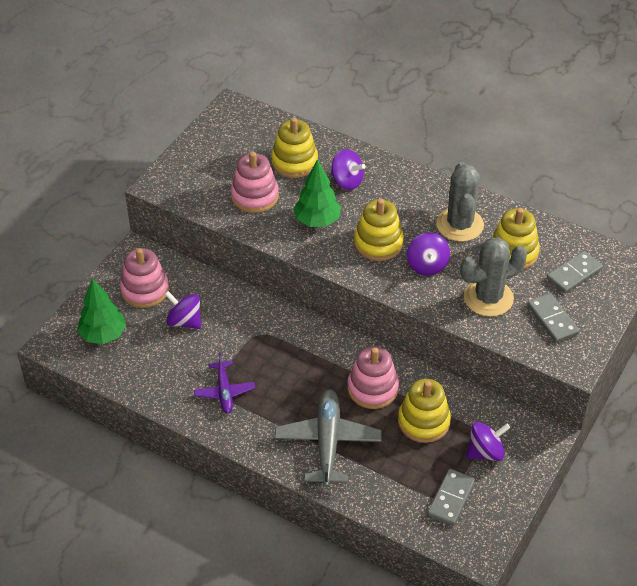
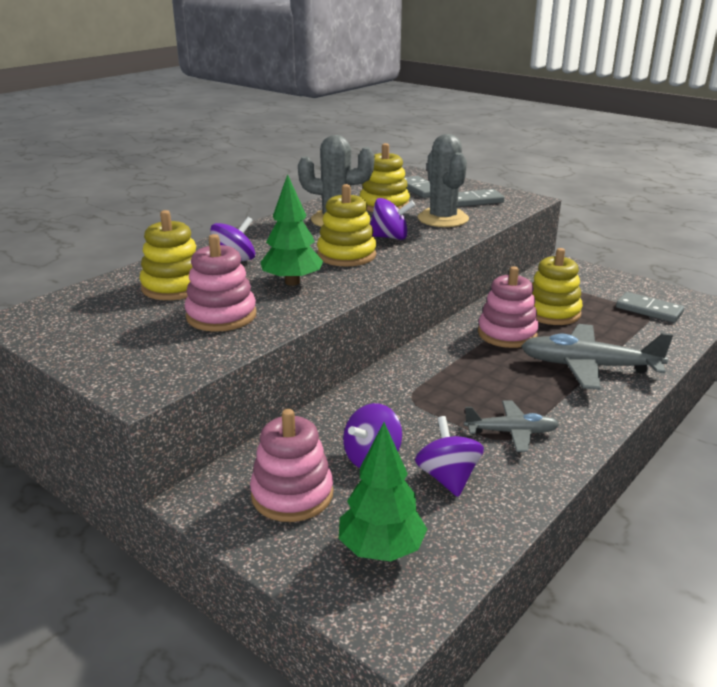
camera: 80 degrees left, 20 degrees down
(224, 392) = (511, 432): purple plane -> grey plane
(485, 452) = (587, 289): purple spinning top -> purple spinning top (447, 478)

